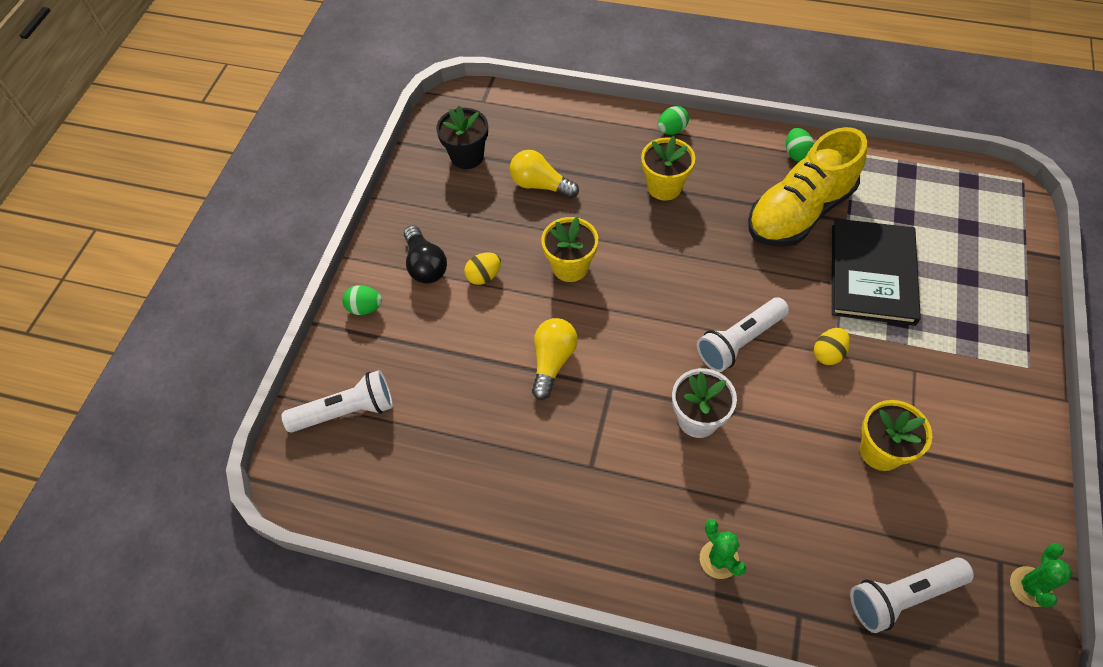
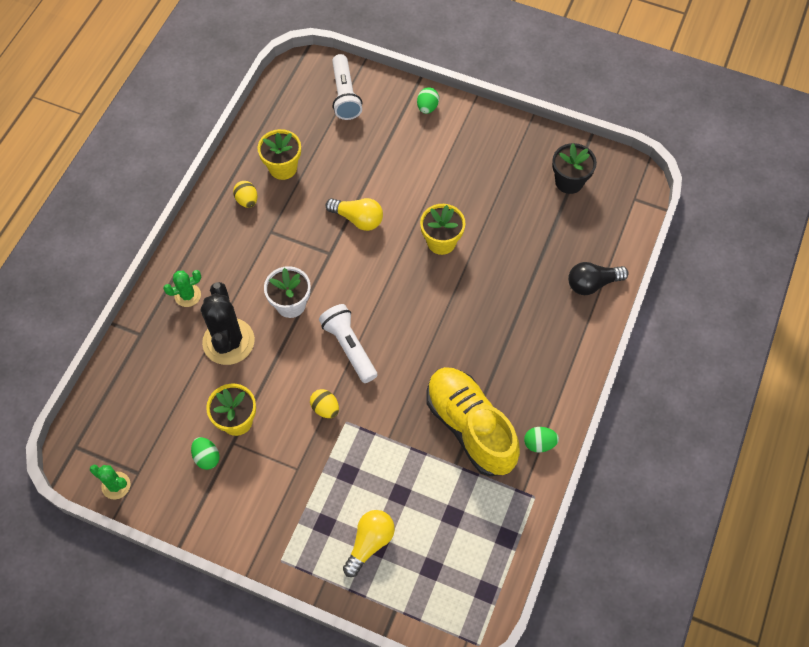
camera: 95 degrees right, 5 degrees up
(425, 265) = (460, 146): black light bulb -> black light bulb (592, 284)
(484, 276) = (442, 183): yellow egg -> yellow egg (247, 200)
(540, 185) = (530, 231): yellow light bulb -> yellow light bulb (370, 543)
(664, 187) = (514, 324): yellow flower pot -> yellow flower pot (283, 168)
(671, 130) = (582, 343): green egg -> green egg (207, 457)
(774, 486) = (228, 341): none -> black cactus
(872, 274) = (394, 466): black book -> none
(902, 596) = (133, 400): white flashlight -> none

